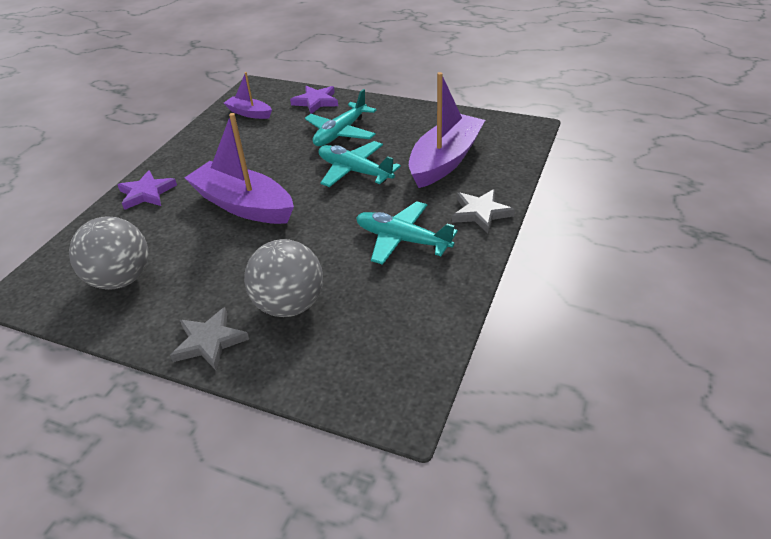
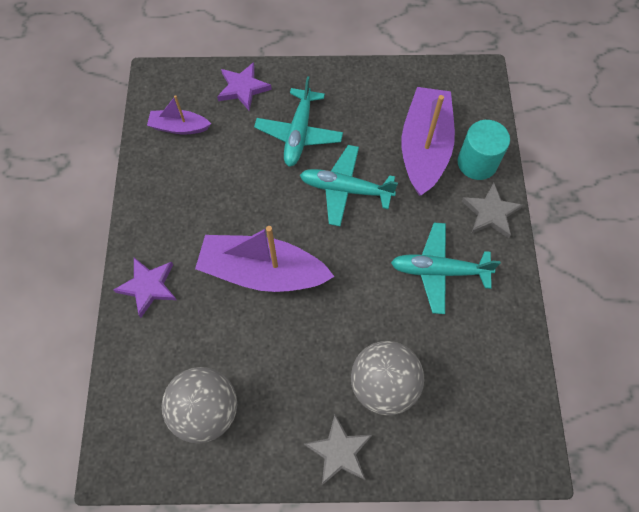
camera: 25 degrees left, 25 degrees up
(489, 179) = (477, 163): none -> turquoise cylinder

